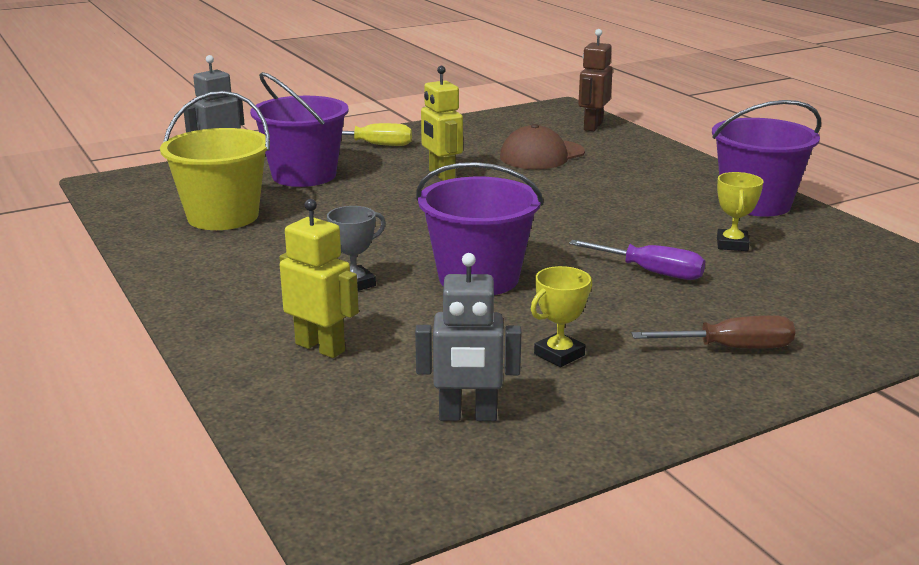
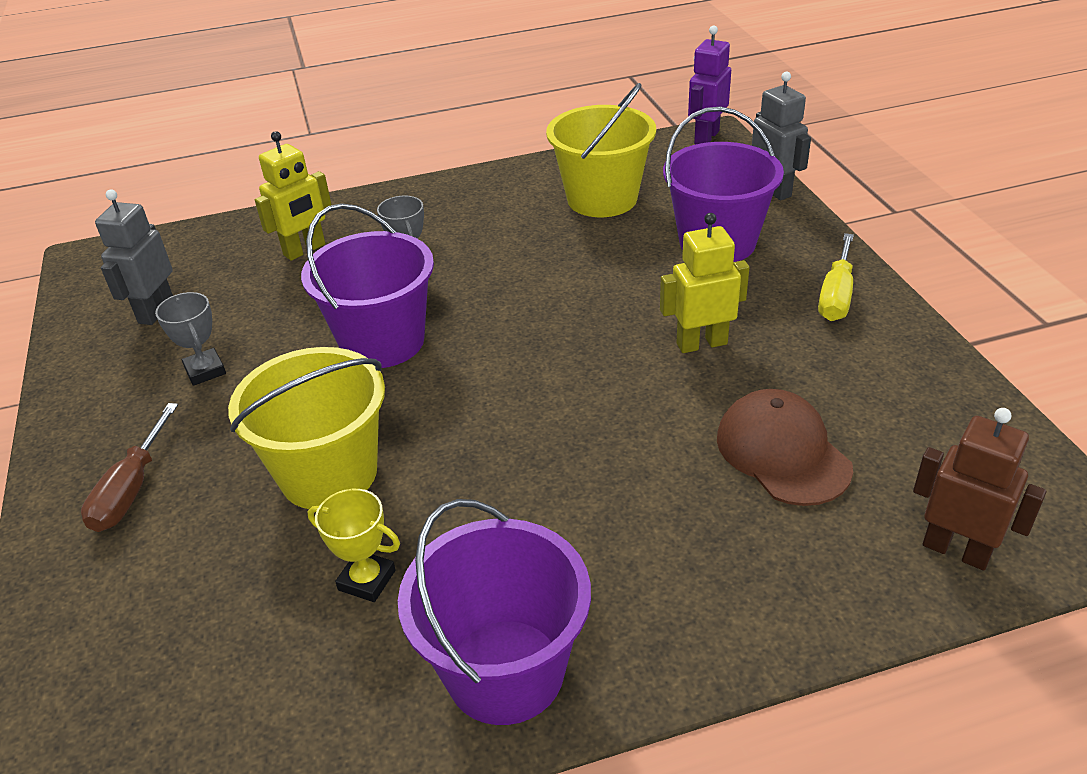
camera: 105 degrees right, 15 degrees up
(108, 185) = (706, 137): none -> purple robot
(559, 354) = (205, 371): yellow trophy -> grey trophy
(651, 272) = (329, 473): purple screwdriver -> yellow bucket

